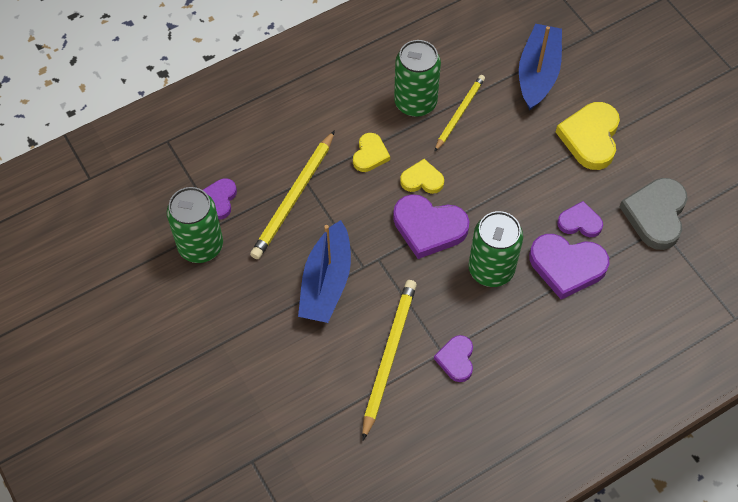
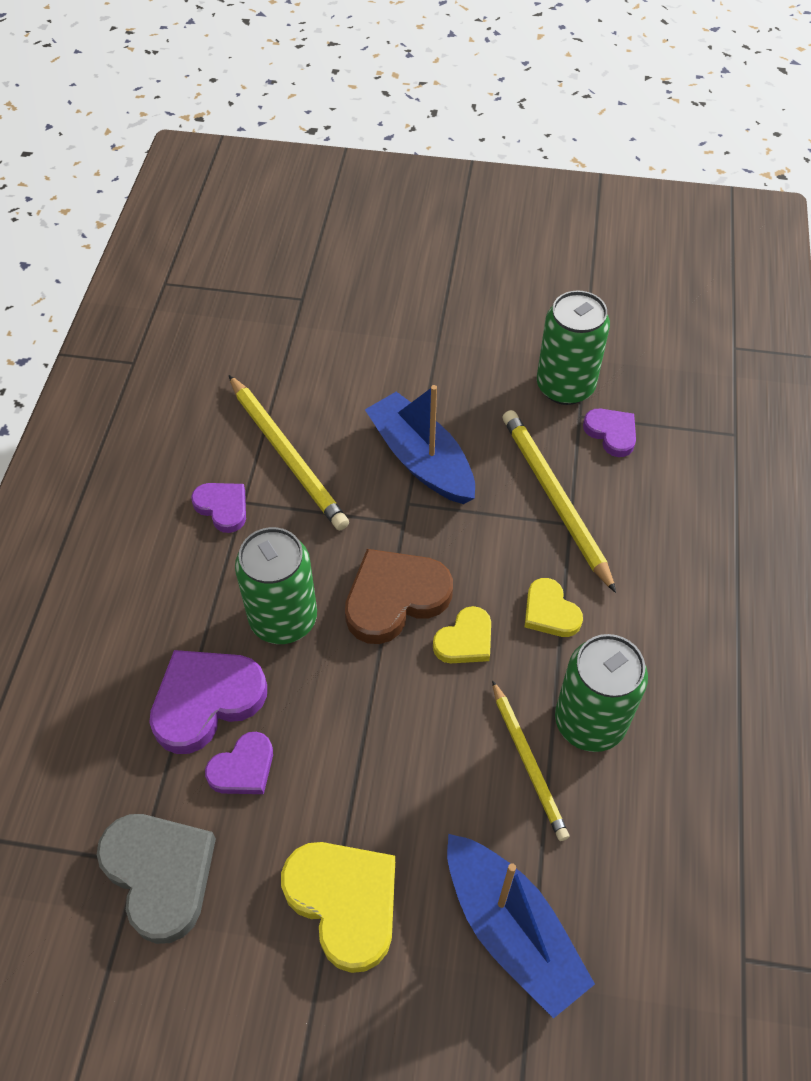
camera: 130 degrees right, 5 degrees down
(429, 228) = (395, 598): purple heart -> brown heart

